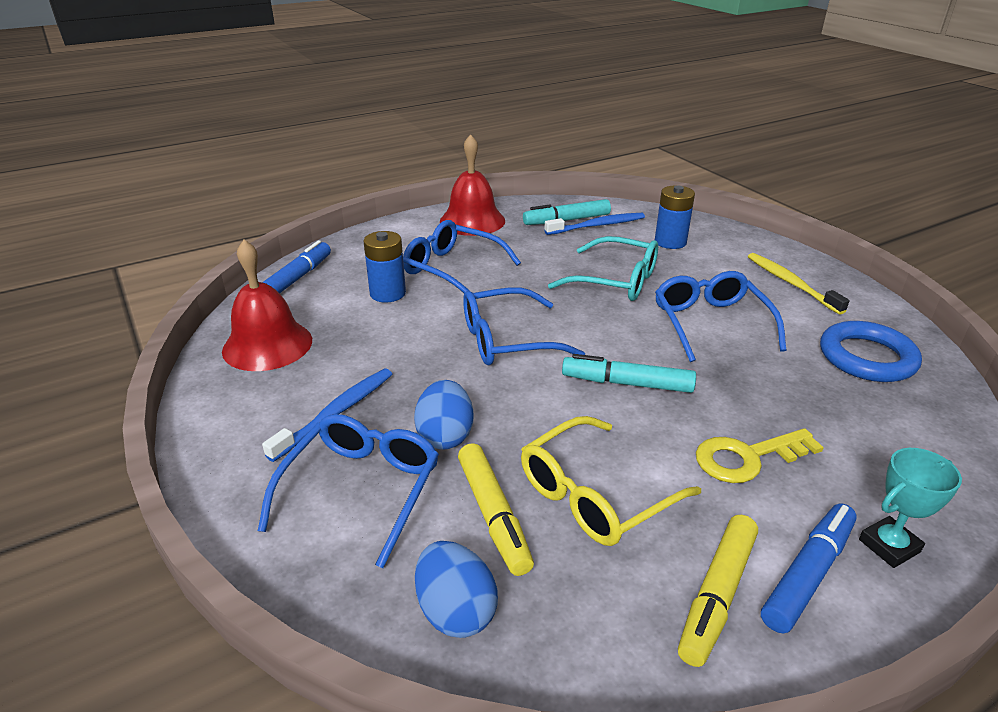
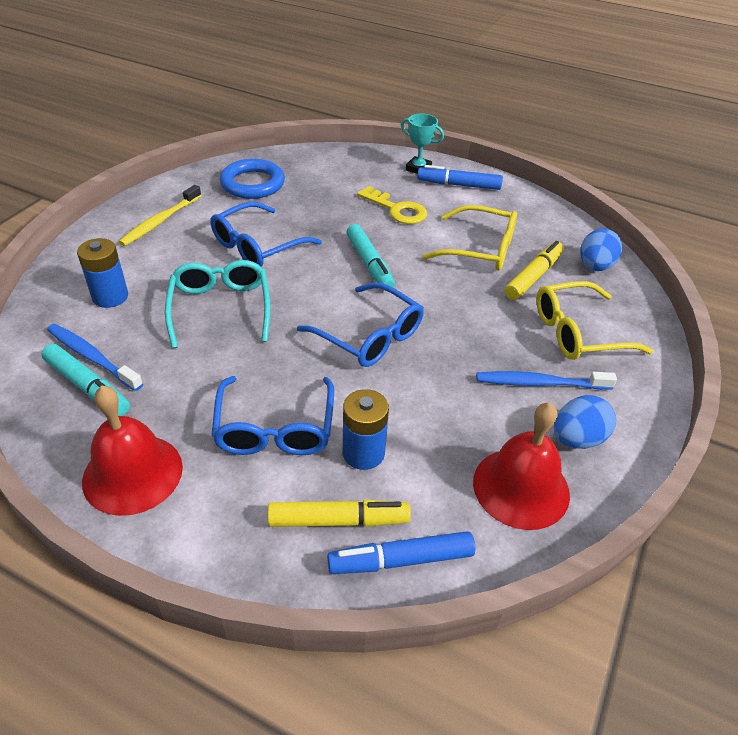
camera: 125 degrees left, 10 degrees up
(361, 490) = (579, 332): blue glasses -> yellow glasses
(445, 436) = (500, 320): blue egg -> blue egg (577, 439)
(716, 595) = (498, 204): yellow marker -> yellow marker (338, 520)

